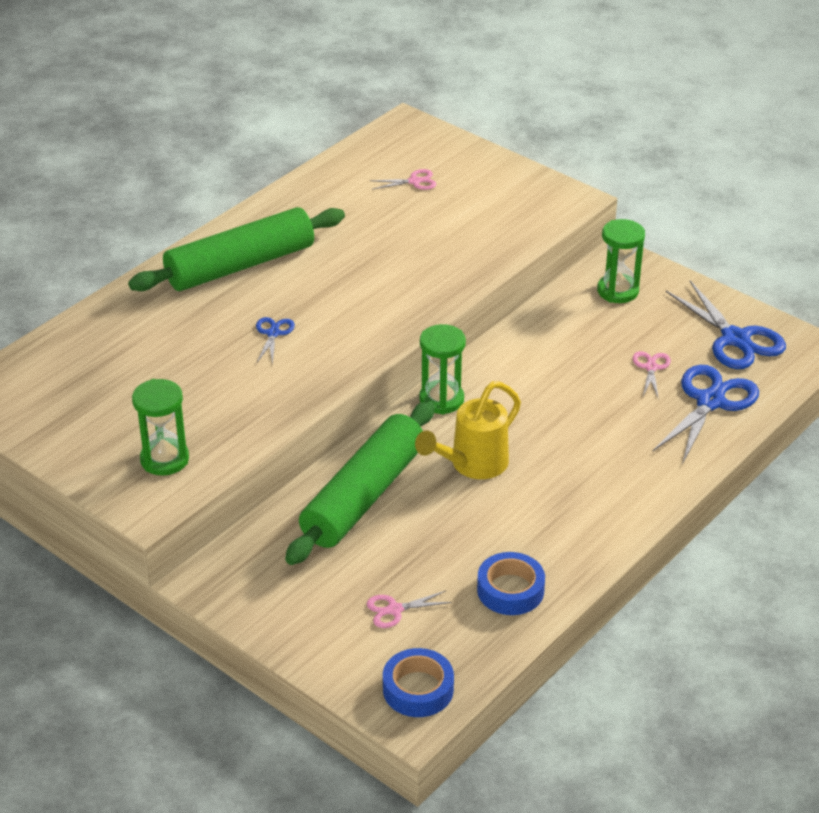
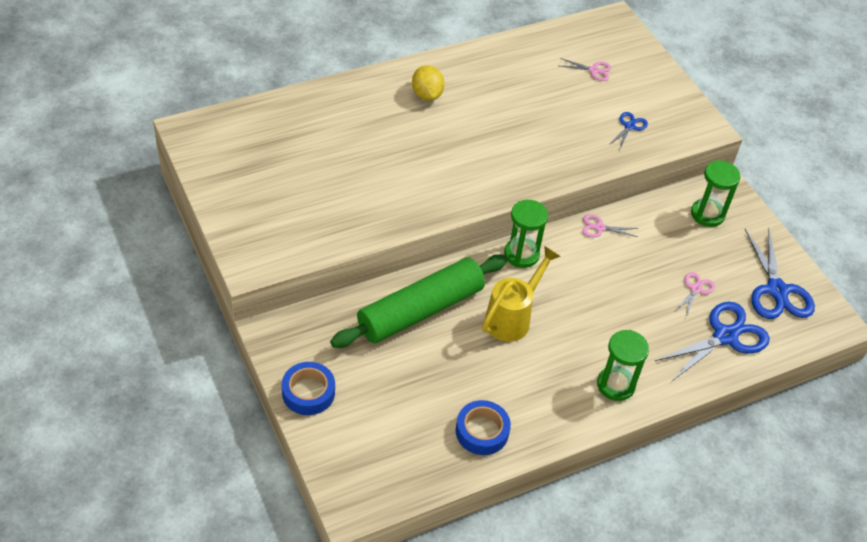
camera: 20 degrees right, 10 degrees up
(164, 459) = (285, 231): green hourglass -> green hourglass (615, 385)
(240, 265) = (427, 94): green rolling pin -> yellow lemon
(273, 333) = (418, 159): blue scissors -> blue scissors (629, 126)
(394, 610) = (390, 411): pink scissors -> pink scissors (599, 228)
(418, 689) = (369, 483): blue tape -> blue tape (308, 392)
(472, 465) = (512, 317): yellow watering can -> yellow watering can turned 150 degrees clockwise

